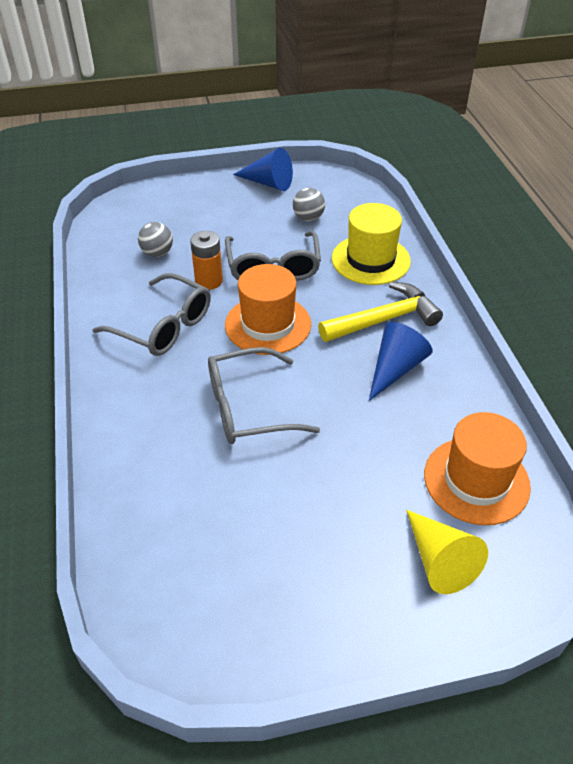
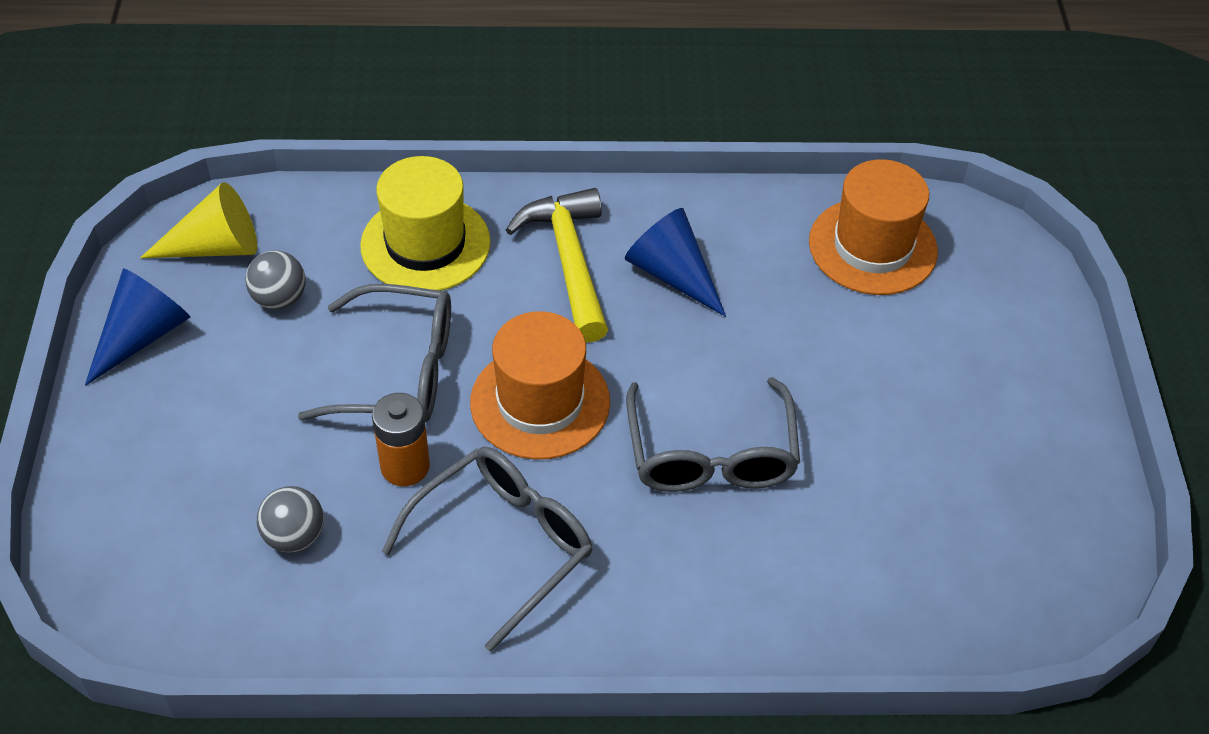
camera: 80 degrees left, 5 degrees up
(439, 560) = (979, 311): yellow cone -> yellow cone (215, 247)

